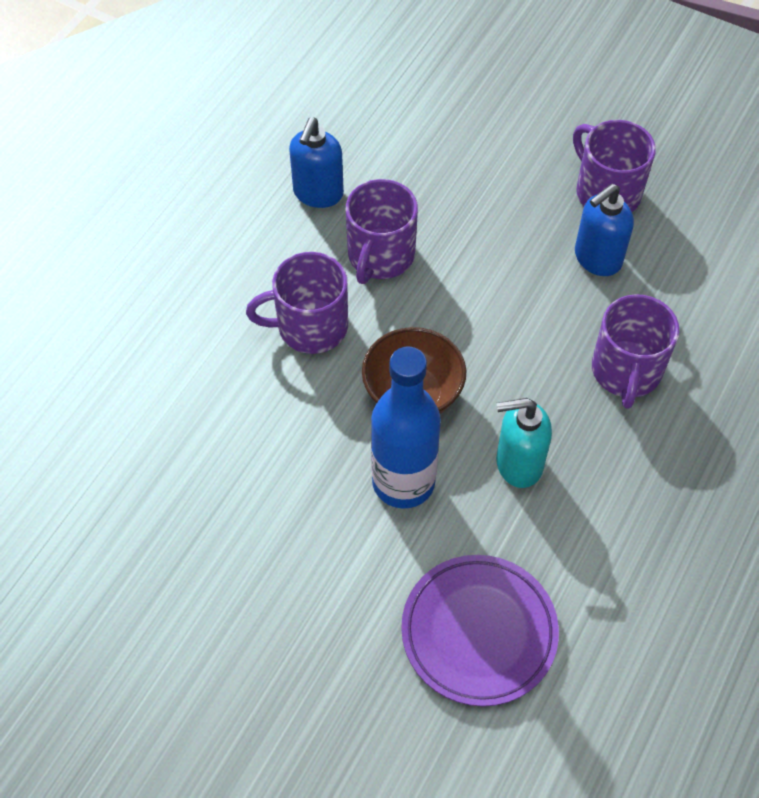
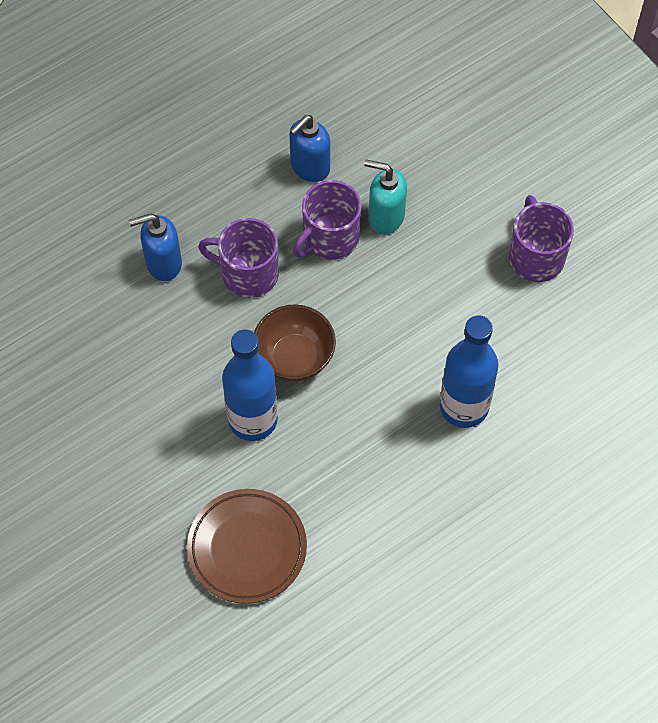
camera: 25 degrees right, 5 degrees up
(479, 632) = (247, 548): purple plate -> brown plate
(518, 464) = (342, 442): turquoise soap dispenser -> turquoise soap dispenser (385, 217)
(597, 258) = (495, 308): blue soap dispenser -> blue soap dispenser (163, 263)
(626, 371) = (464, 406): purple mug -> blue bottle

